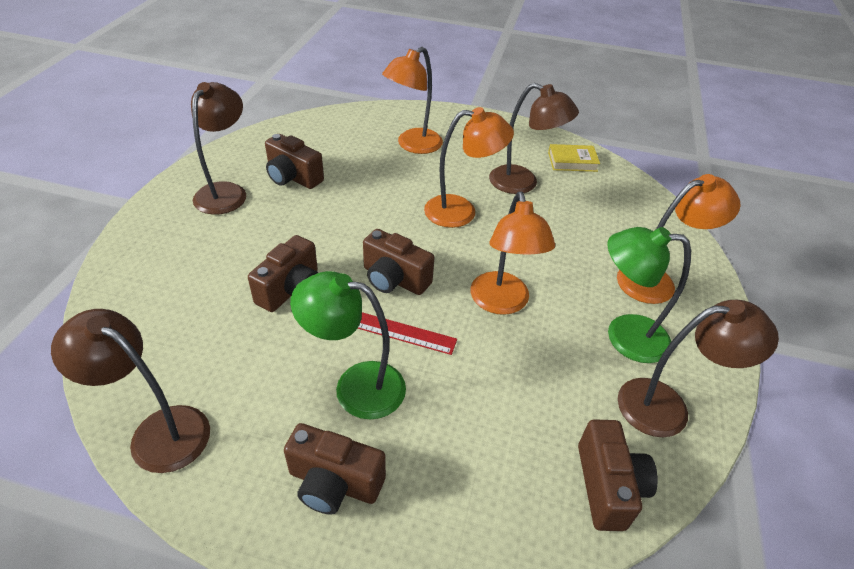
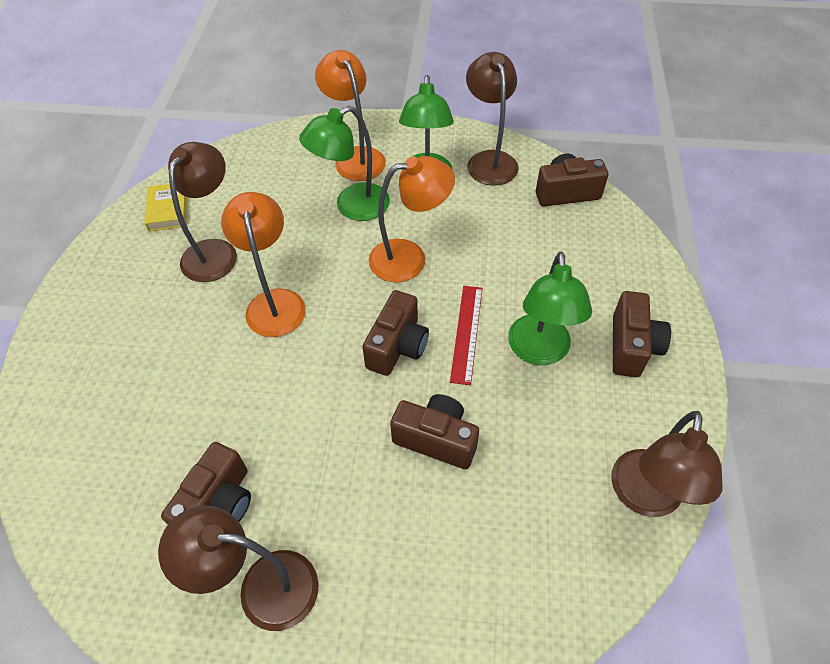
camera: 95 degrees left, 10 degrees up
(413, 145) = (133, 370): orange lamp -> none
(577, 270) = (352, 207): none -> green lamp

